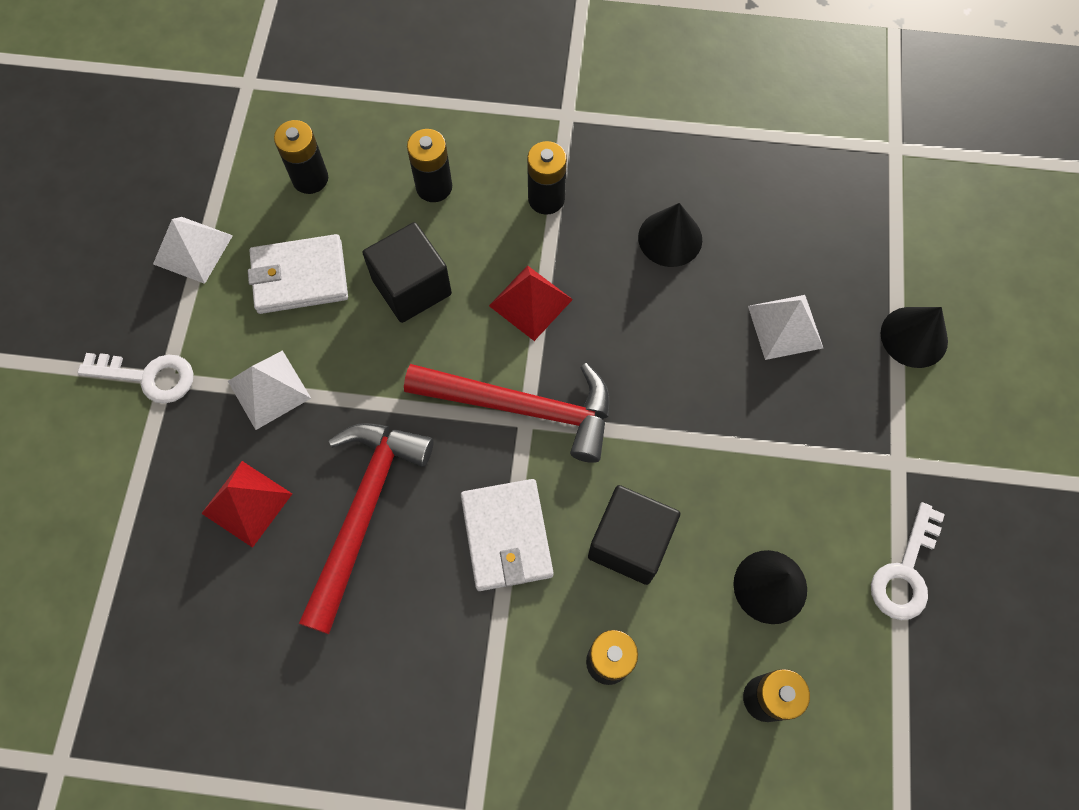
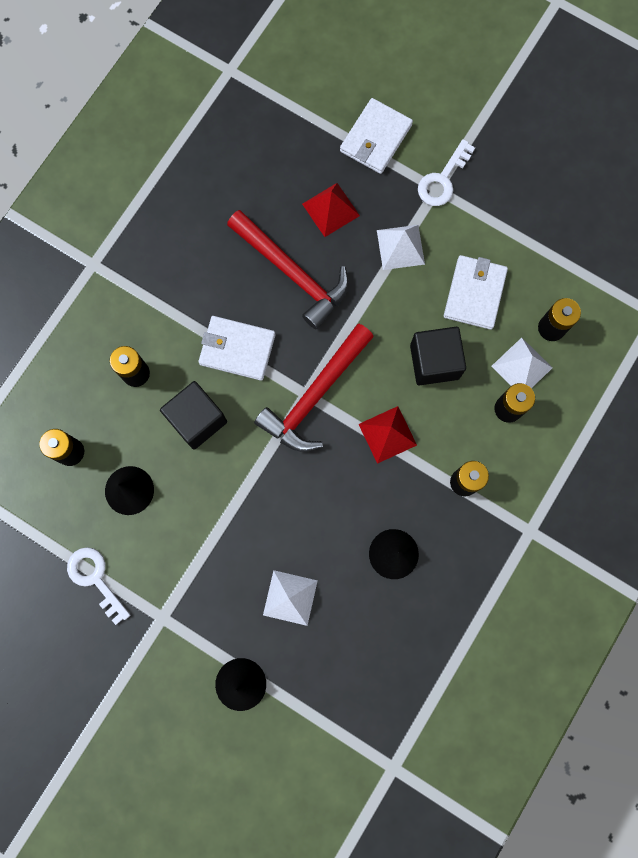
camera: 115 degrees right, 10 degrees up
(112, 490) = (375, 138): none -> white wallet
(193, 249) = (526, 234): white pyramid -> white pyramid (521, 367)

